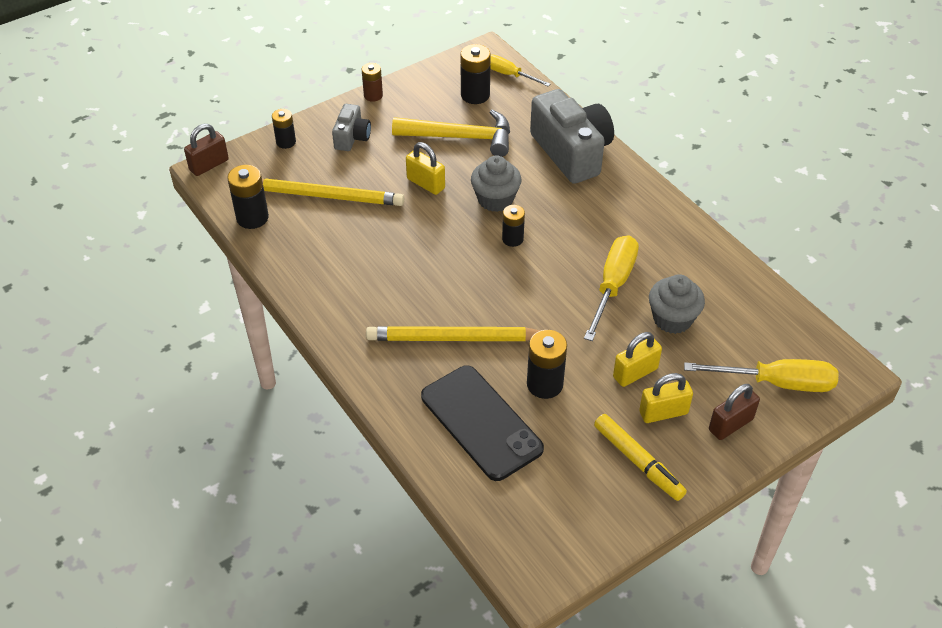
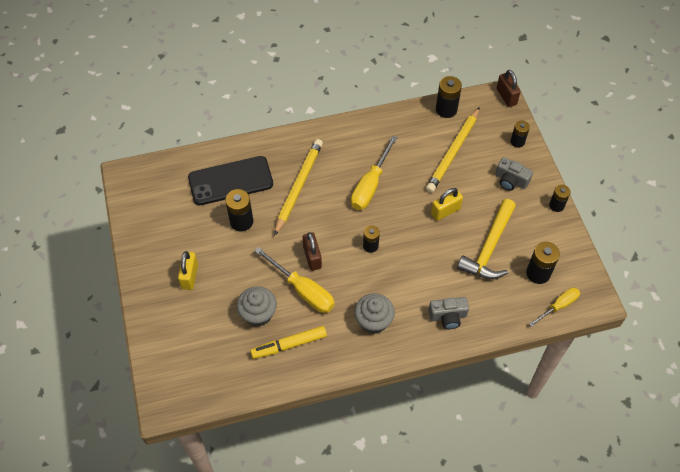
camera: 110 degrees right, 10 degrees up
(373, 95) = (556, 205): brown battery -> black battery
(495, 199) = (413, 248): grey cupcake -> grey cupcake (373, 321)
(571, 152) = (448, 316): grey camera -> grey camera, size x0.51
(635, 373) = (226, 273): yellow padlock -> none
(637, 461) = (164, 248): yellow marker -> yellow marker (289, 345)
(730, 424) = (162, 309): brown padlock -> brown padlock (312, 257)
(776, 383) = (178, 352): yellow screwdriver -> yellow screwdriver (370, 185)

